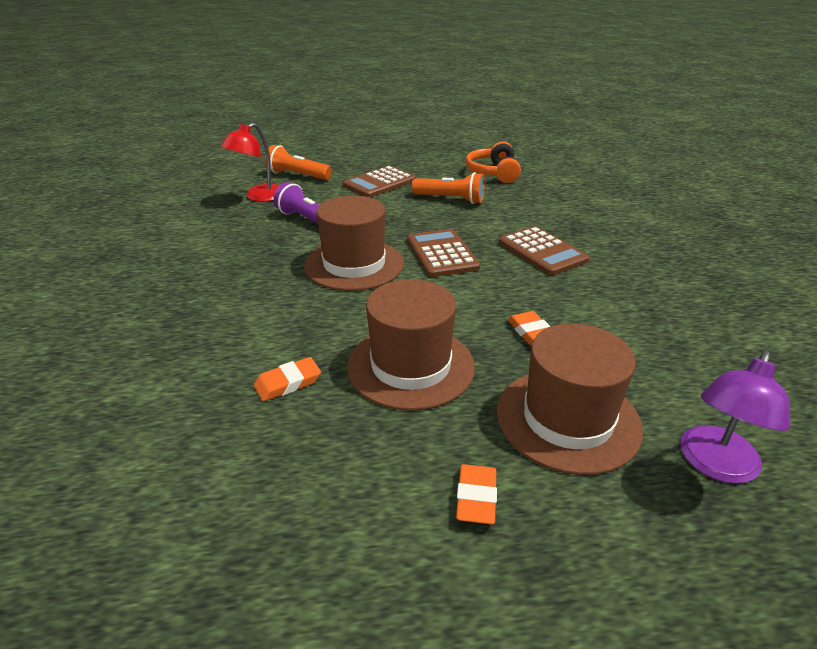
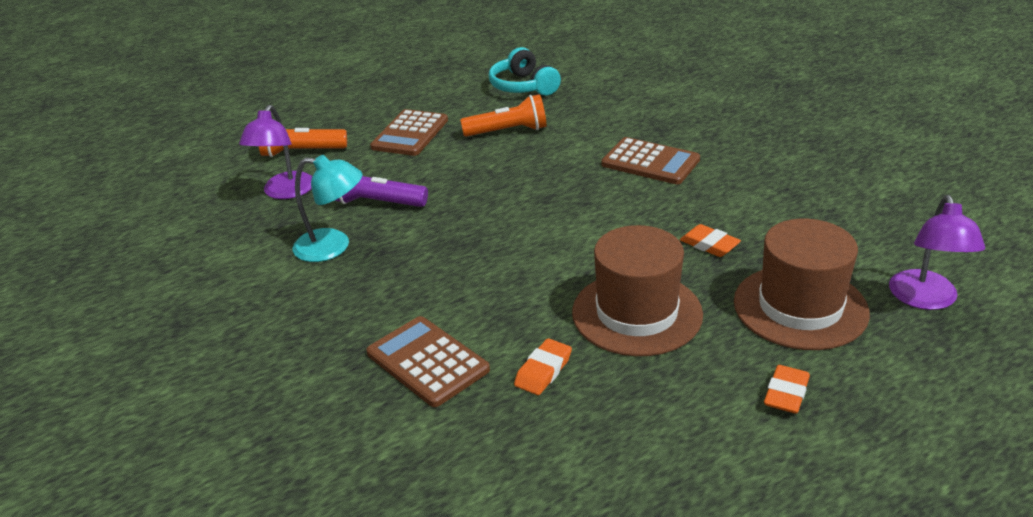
camera: 25 degrees left, 0 degrees up
(248, 239) = (333, 247): none -> turquoise lamp
(259, 197) = (285, 192): red lamp -> purple lamp
(354, 264) = (482, 235): brown hat -> none
(442, 254) = (558, 195): brown calculator -> brown calculator (427, 362)
(476, 497) = (786, 393): orange eraser -> orange eraser turned 45 degrees clockwise
(493, 173) = (523, 86): orange headphones -> turquoise headphones

